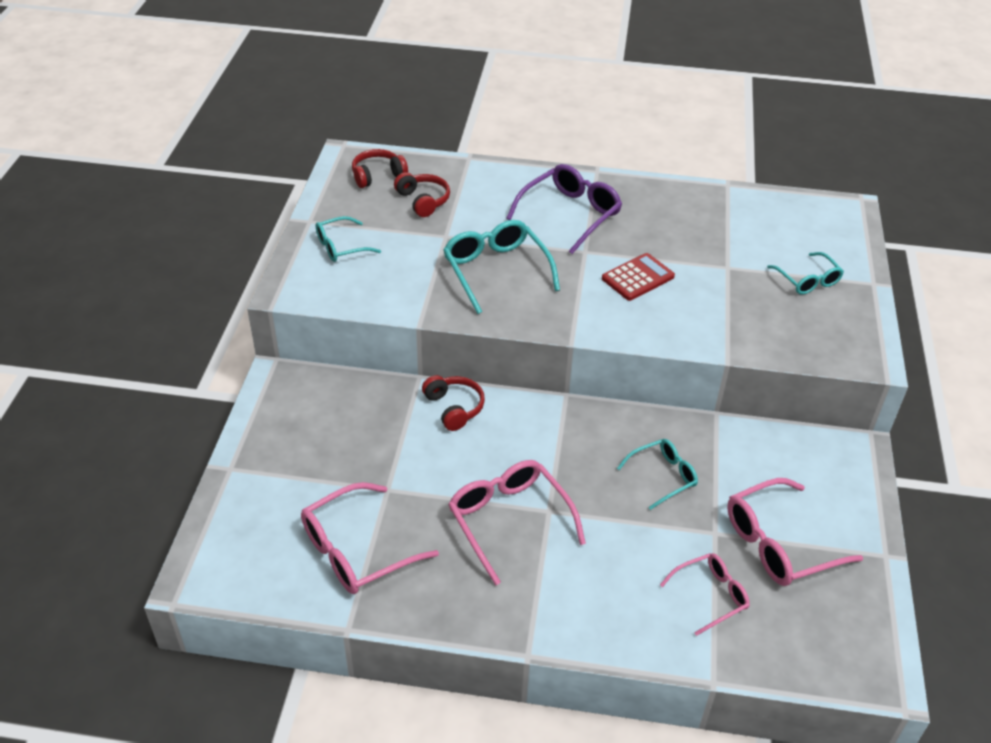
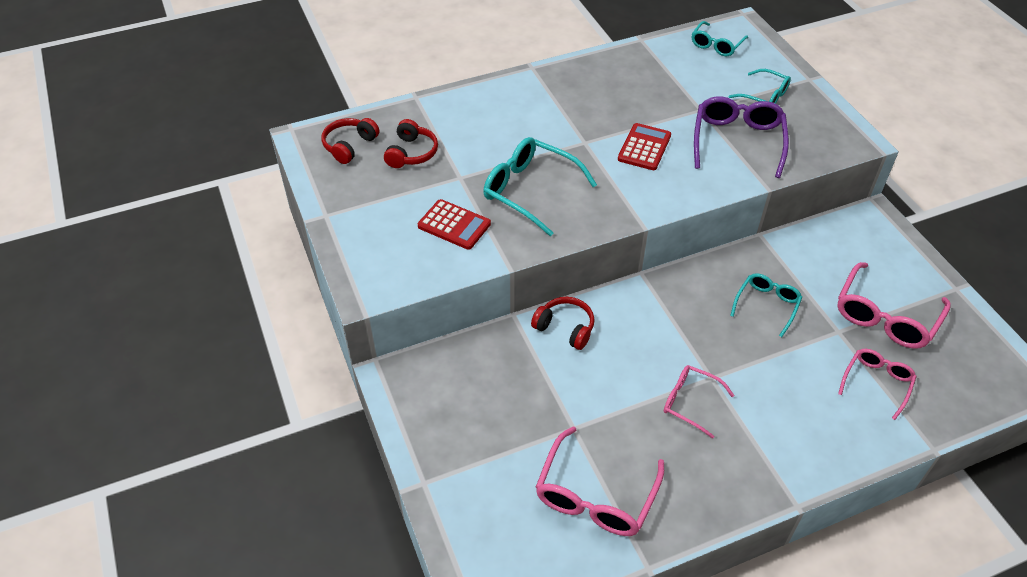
camera: 30 degrees left, 5 degrees up
(341, 247) = (377, 227): turquoise glasses -> turquoise glasses (716, 45)
(405, 271) = (454, 225): none -> red calculator
(423, 201) = (411, 153): red headphones -> red headphones turned 75 degrees clockwise
(509, 521) = (690, 402): pink glasses -> pink glasses, size x0.61
(570, 214) = (544, 114): purple glasses -> purple glasses (737, 141)

